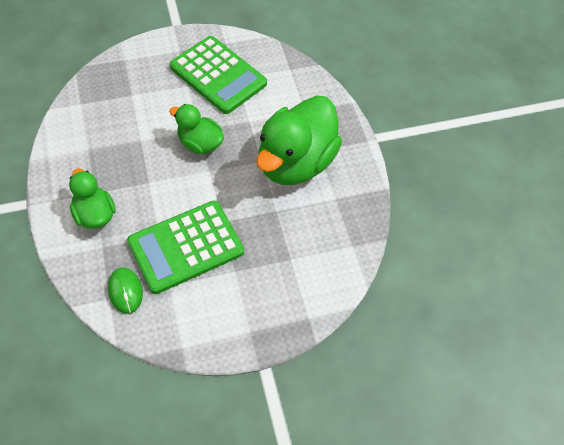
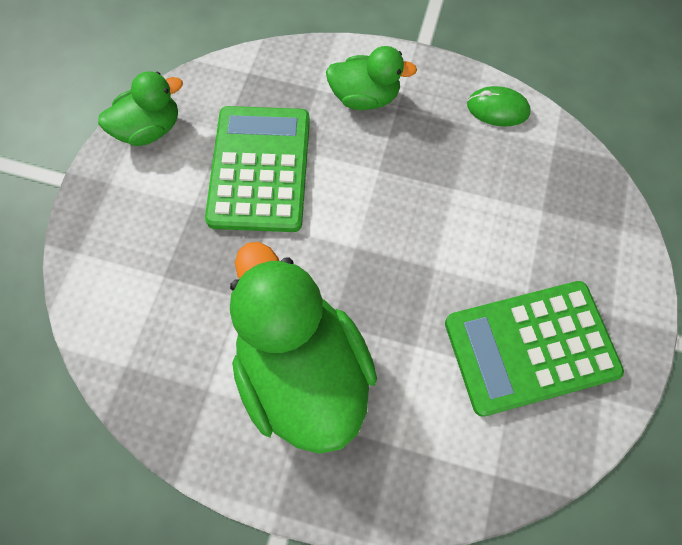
camera: 125 degrees right, 10 degrees up
(125, 291) = (246, 89): green mouse -> green mouse (497, 109)
(200, 143) = (408, 257): green duck -> green duck (150, 129)

